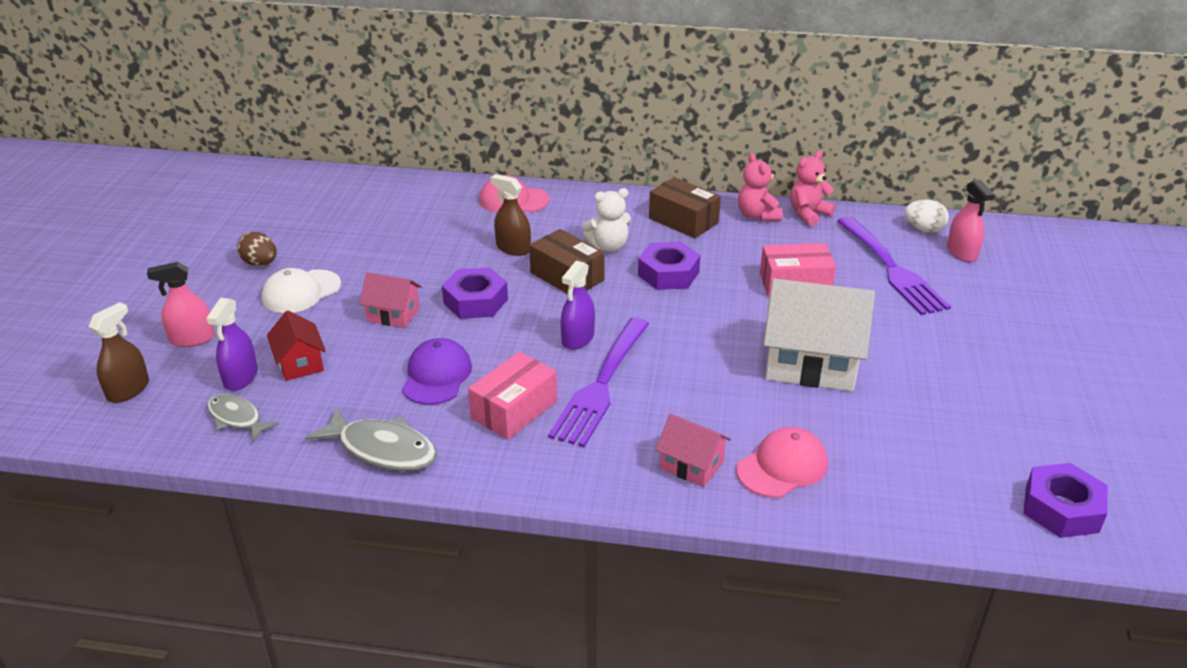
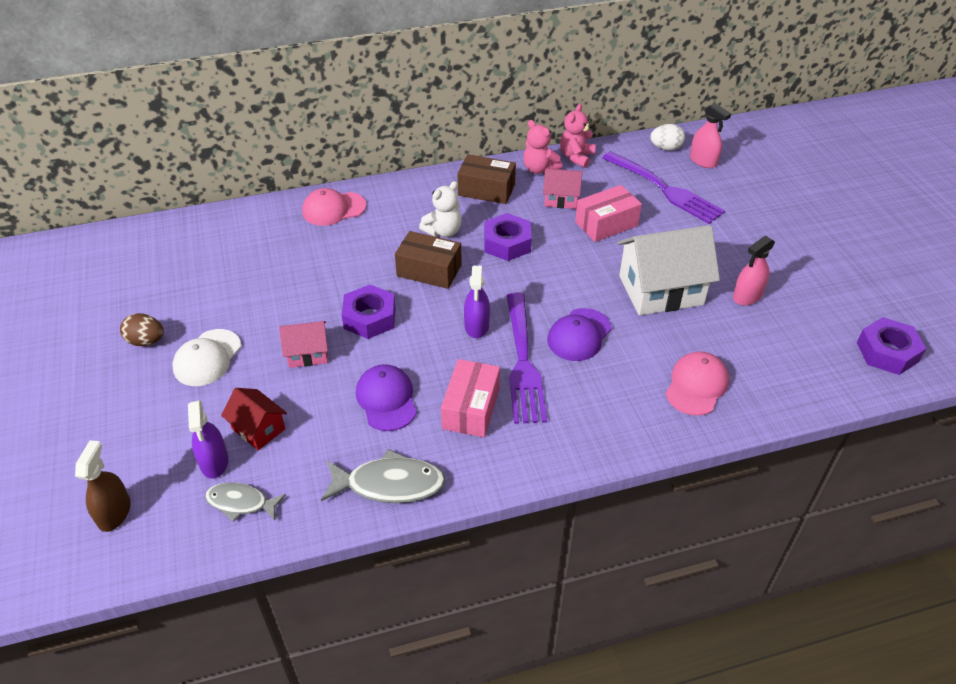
camera: 25 degrees left, 10 degrees up
(192, 339) = (138, 439): pink spray bottle -> pink spray bottle (747, 296)
(513, 248) = (366, 256): brown spray bottle -> none
(682, 378) = (579, 335): none -> purple cap
(691, 465) = (634, 408): pink house -> pink house (561, 199)

